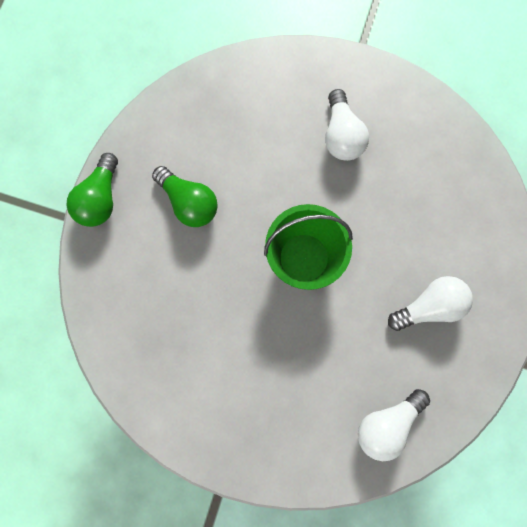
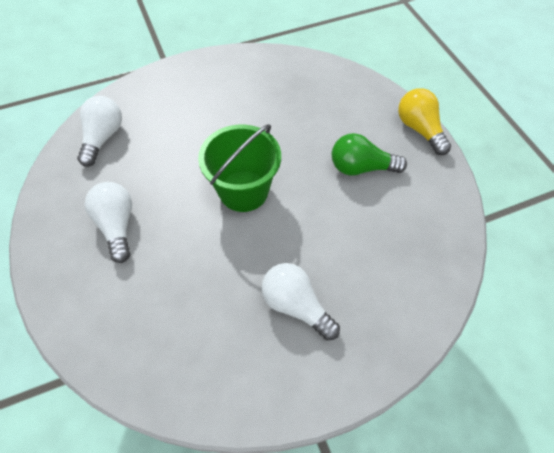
camera: 140 degrees right, 20 degrees down
(100, 199) = (419, 129): green light bulb -> yellow light bulb
(429, 306) = (117, 225): white light bulb -> white light bulb turned 135 degrees clockwise

